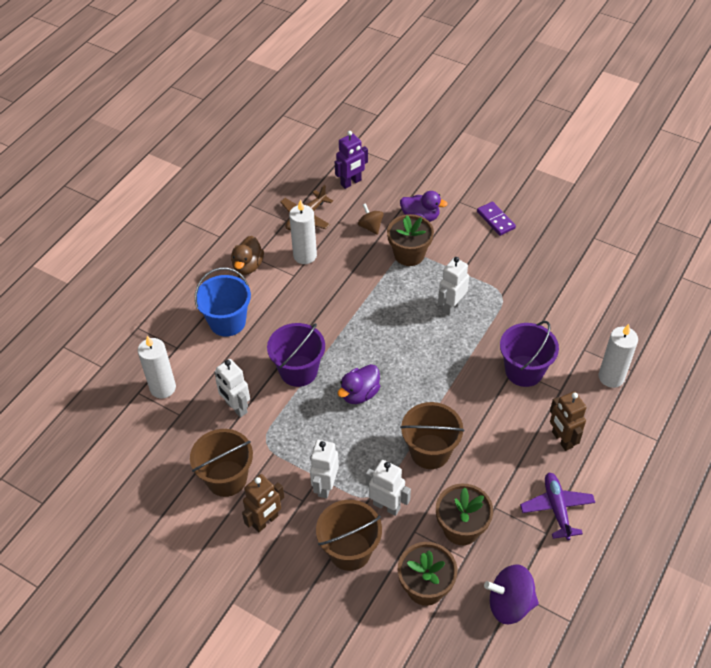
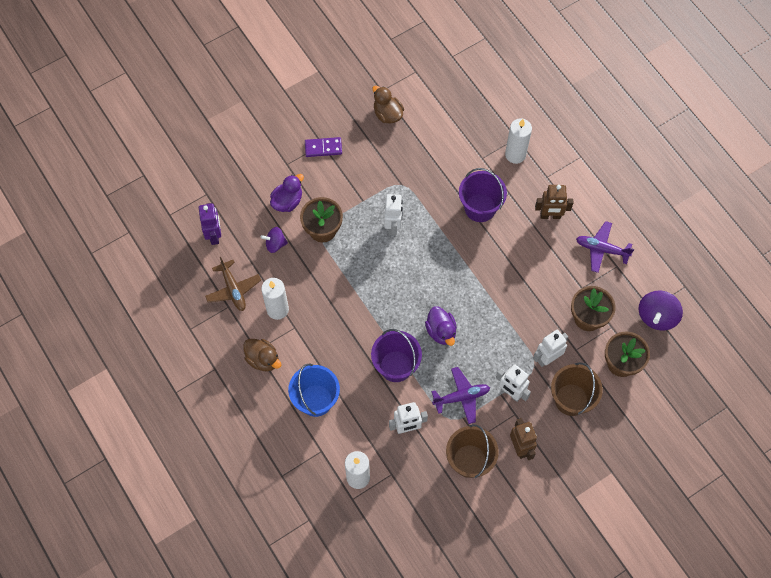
camera: 65 degrees left, 15 degrees up
(295, 442) = (461, 397): none -> purple plane
(370, 227) = (275, 244): brown spinning top -> purple spinning top
(430, 451) = (517, 307): brown bucket -> none
(451, 306) = (393, 226): white robot -> white robot turned 150 degrees counterclockwise
(571, 252) = (387, 114): none -> brown duck

